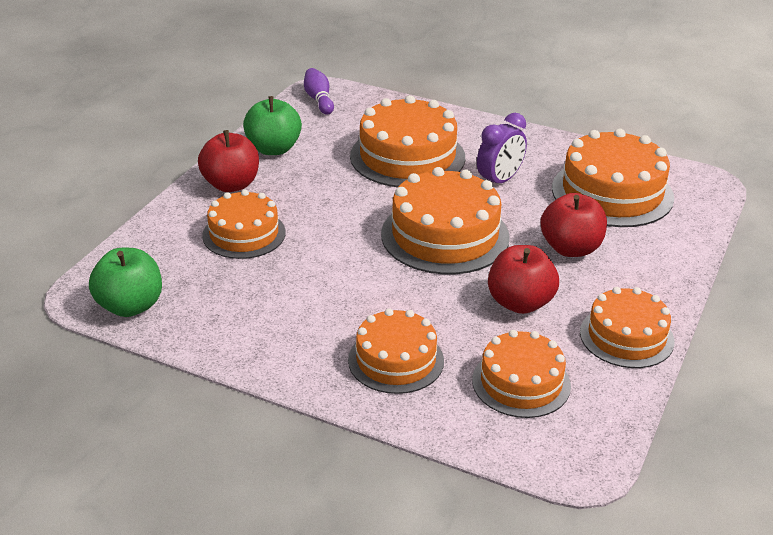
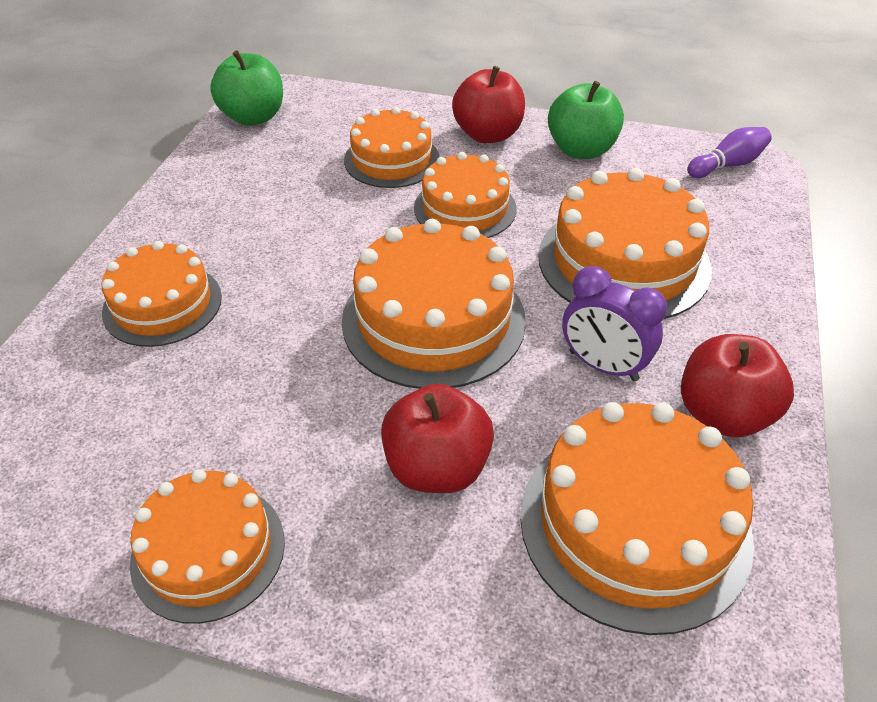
camera: 80 degrees right, 10 degrees up
(520, 303) = (285, 412): red apple -> red apple (723, 414)
(521, 383) = (110, 425): orange cake -> orange cake (465, 208)

